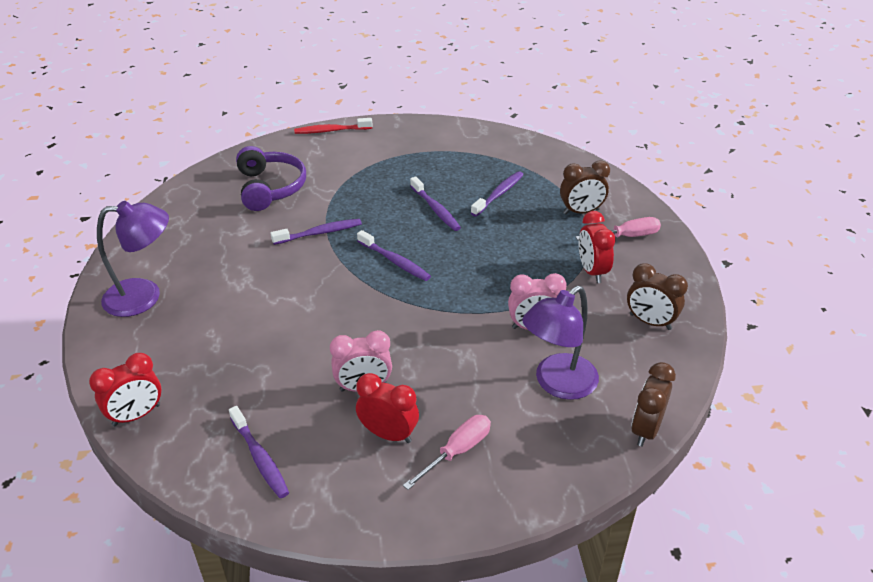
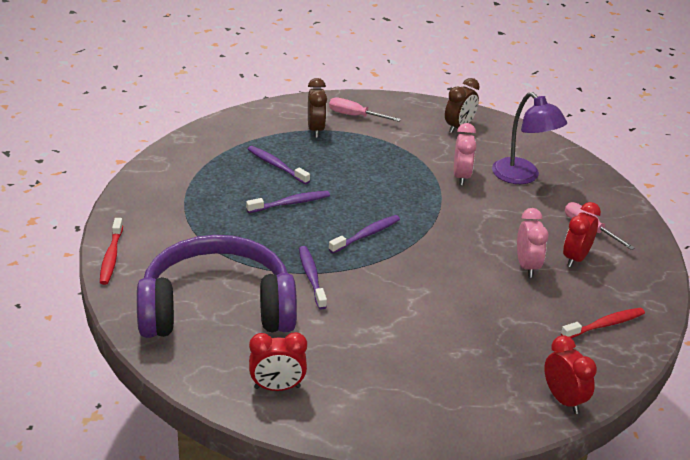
camera: 85 degrees left, 5 degrees down
(144, 296) = (396, 403): purple lamp -> none
(260, 458) = (605, 325): purple toothbrush -> red toothbrush
(270, 188) = (217, 308): purple headphones -> purple headphones, size x1.68
(592, 271) = (397, 139): red clock -> red clock (277, 387)
(627, 236) = (355, 116): pink screwdriver -> pink screwdriver turned 60 degrees counterclockwise
(645, 429) = (564, 151): brown clock -> none

